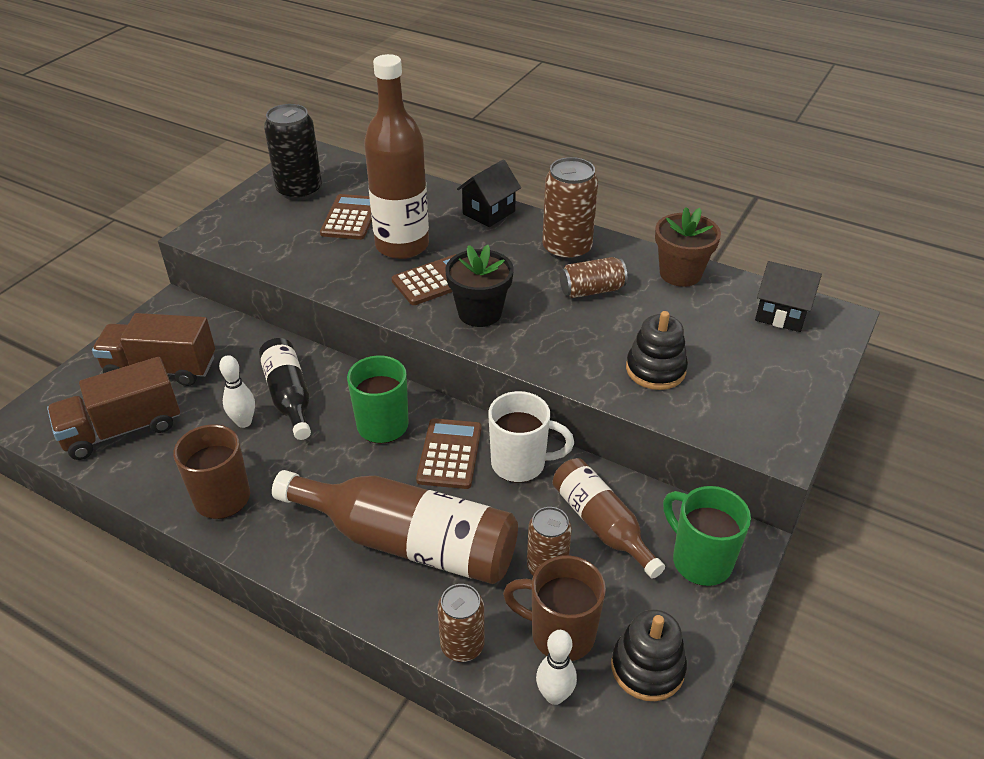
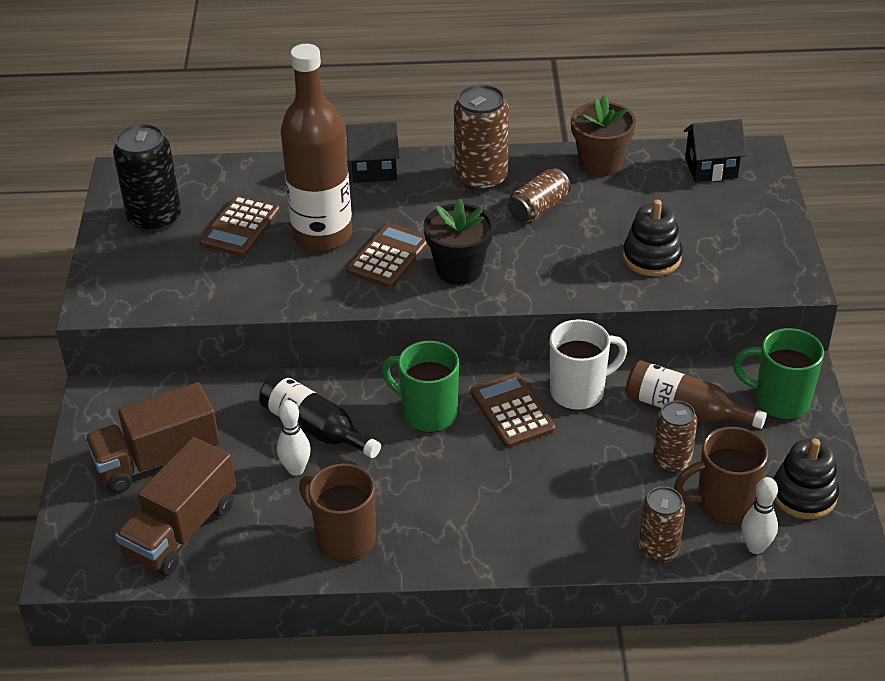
camera: 30 degrees left, 0 degrees up
(350, 218) = (240, 227): brown calculator -> brown calculator turned 135 degrees counterclockwise
(408, 542) = (545, 496): brown bottle -> none
(489, 212) = (374, 169): black house -> black house turned 75 degrees clockwise

